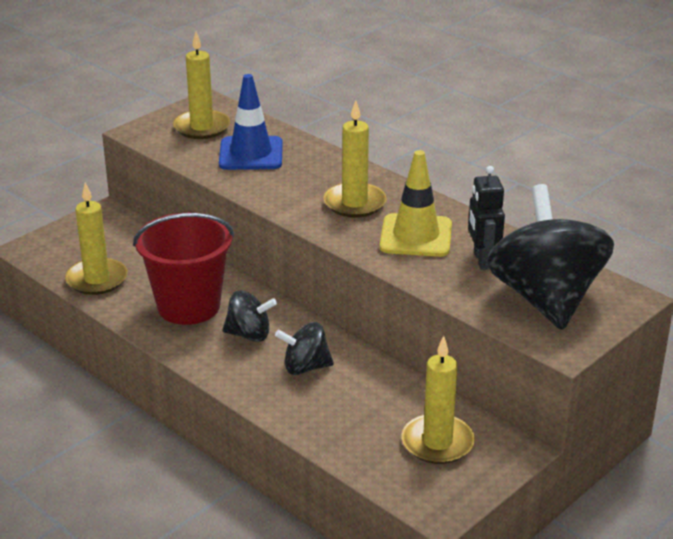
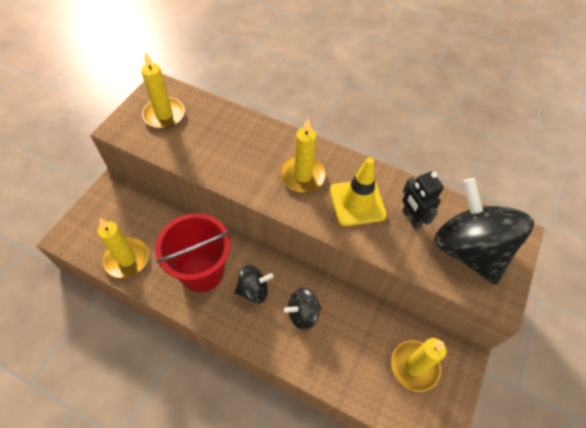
camera: 20 degrees left, 25 degrees up
(251, 154) = (210, 137): blue traffic cone -> none

